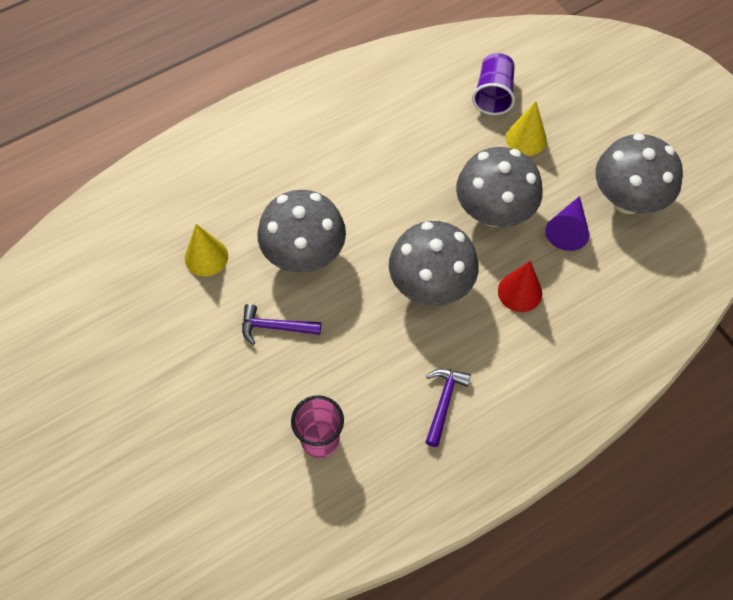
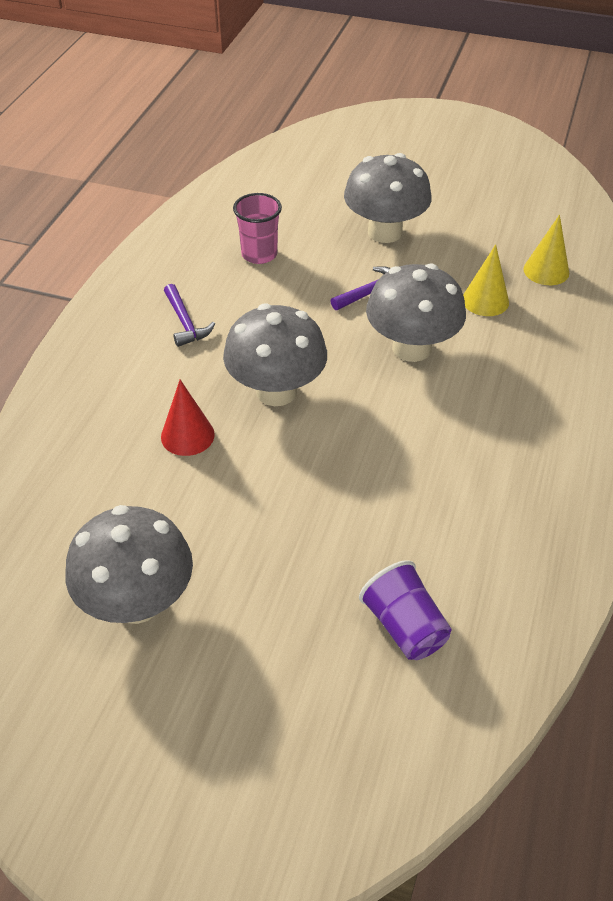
camera: 140 degrees right, 15 degrees down
(494, 212) = (277, 490): grey mushroom -> grey mushroom (385, 232)
(526, 138) = (315, 596): yellow cone -> yellow cone (546, 271)
(567, 230) = (183, 522): purple cone -> none

